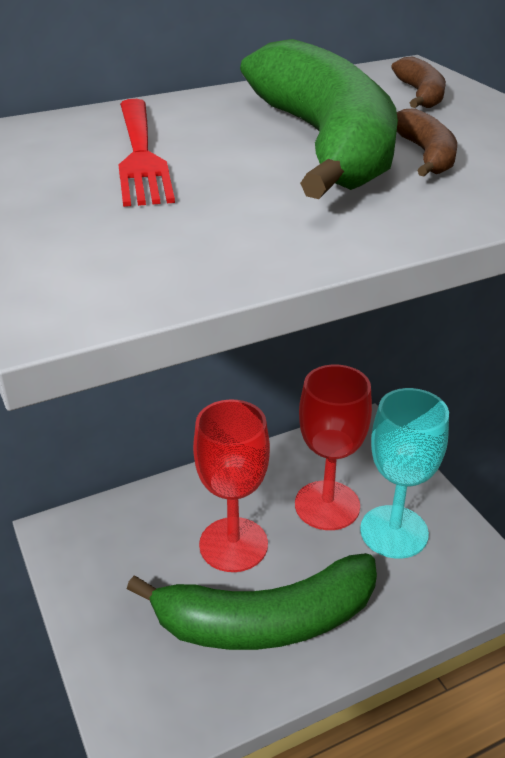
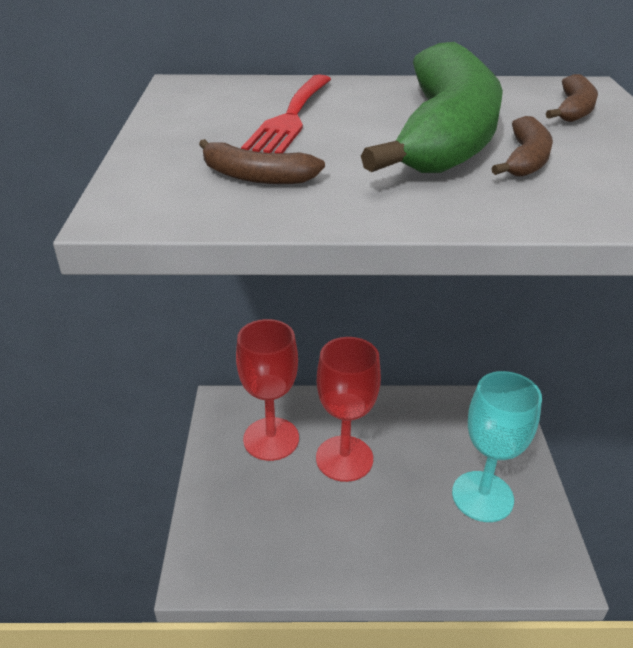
camera: 25 degrees right, 0 degrees up
(171, 233) = (256, 176): none -> brown banana
(265, 621) = (337, 526): green banana -> none
(327, 505) = (436, 455): red goblet -> red goblet (271, 439)

